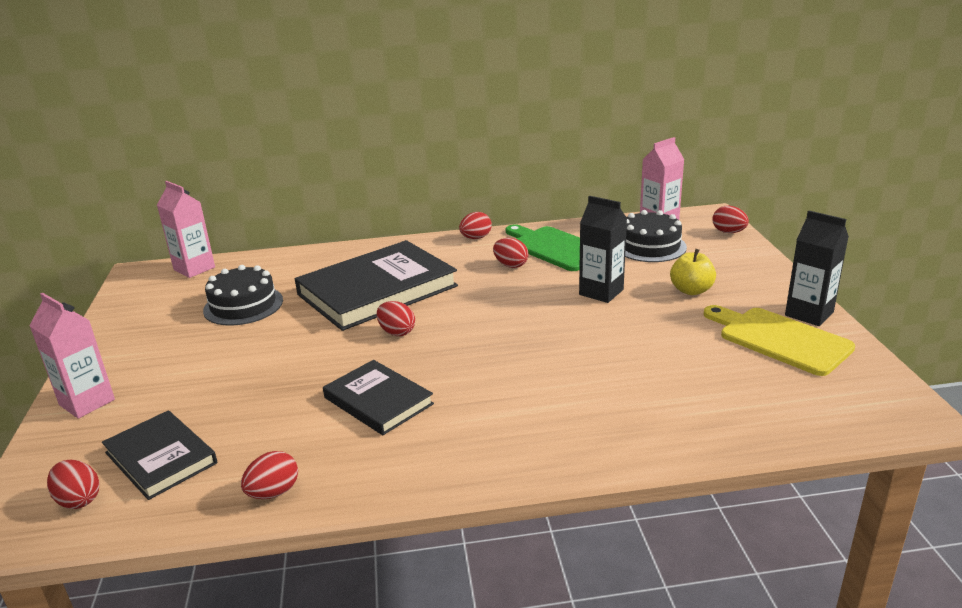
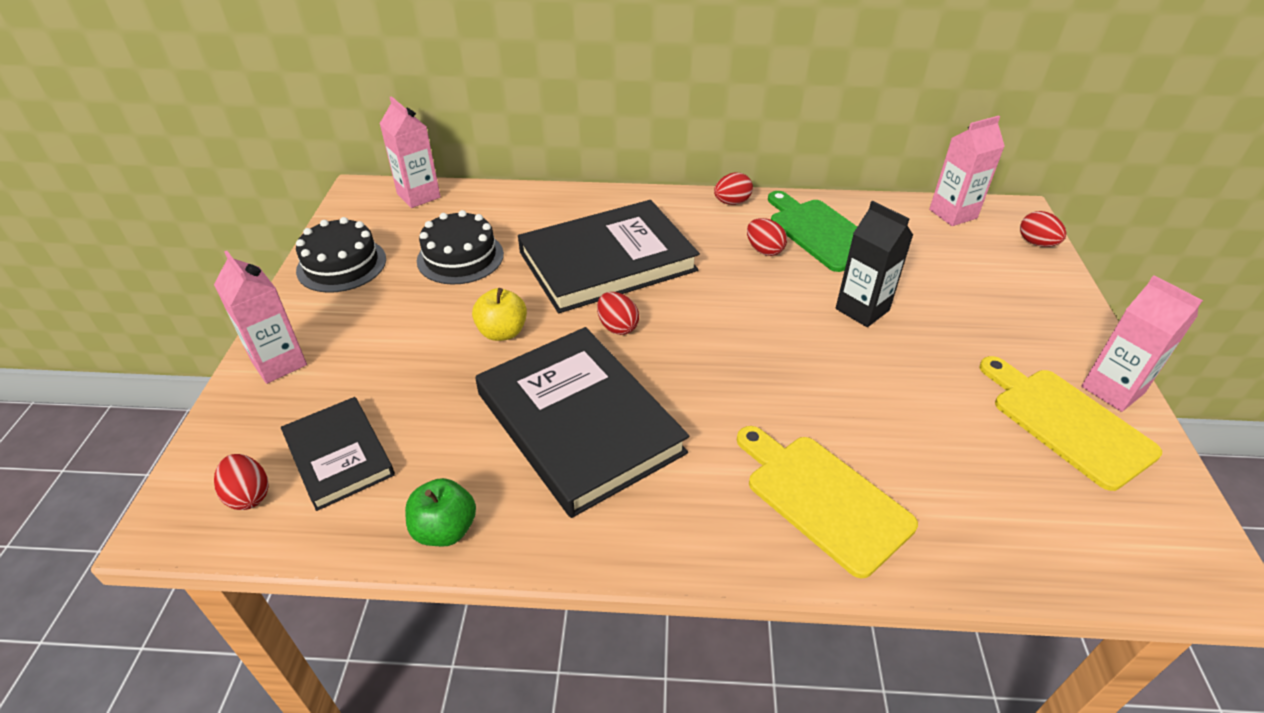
camera: 10 degrees right, 15 degrees up
(273, 492) = (445, 529): red egg -> green apple
(378, 401) = (579, 422): black book -> black book, size x1.79
(599, 417) = (823, 498): none -> yellow cutting board
(650, 246) = (934, 249): black cake -> black cake (341, 265)
(691, 290) = (971, 326): yellow apple -> yellow apple (502, 332)
(809, 314) = (1112, 390): black carton -> pink carton

